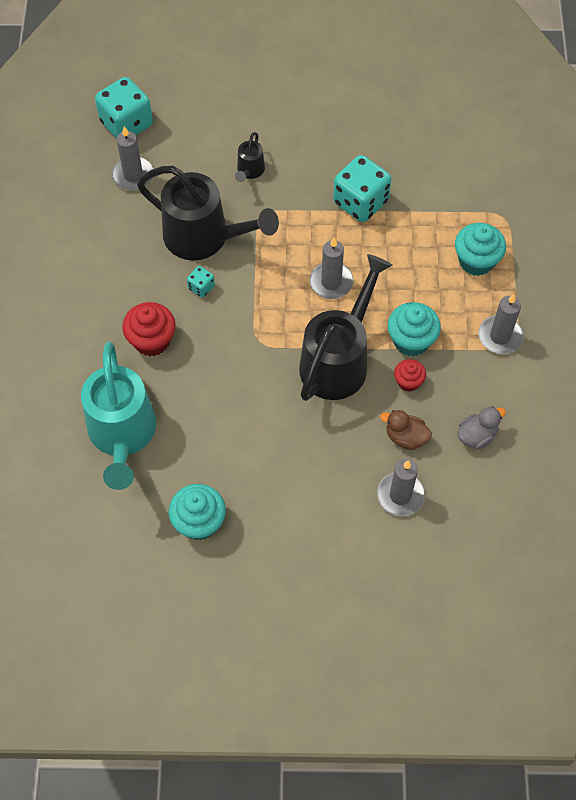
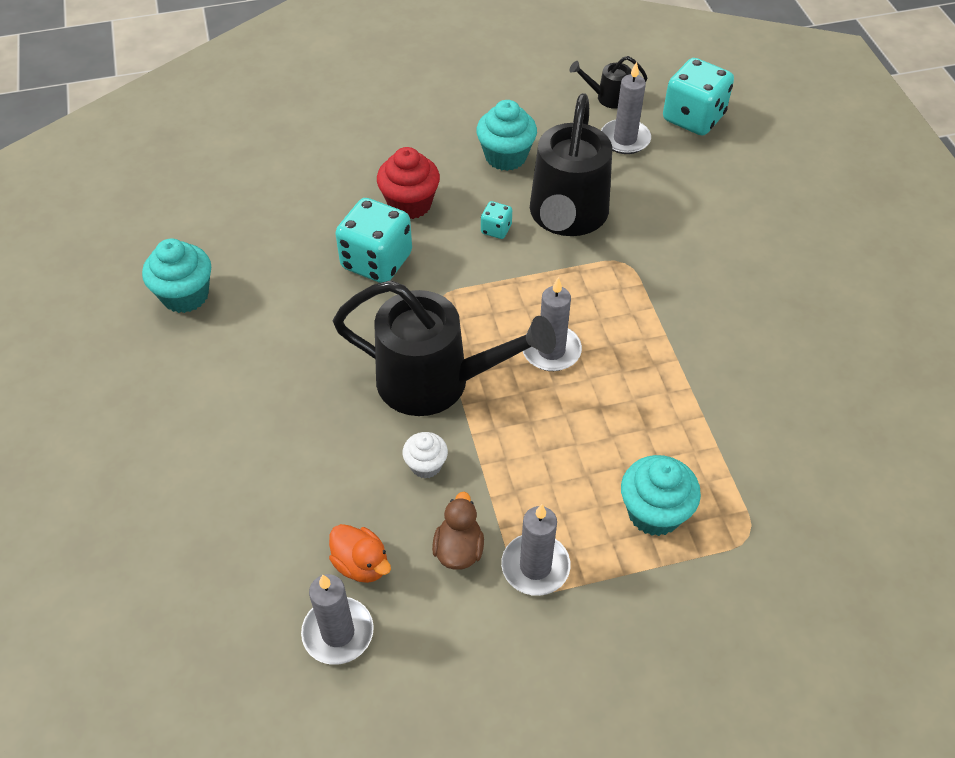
camera: 75 degrees right, 10 degrees down
(122, 436) = (282, 208): turquoise watering can -> none
(249, 171) = (682, 236): black watering can -> black watering can (607, 98)
(360, 202) = (691, 357): turquoise dice -> turquoise dice (376, 261)
(400, 495) = (252, 488): grey candle -> grey candle (338, 632)
(405, 437) = (339, 478): brown duck -> brown duck (459, 549)
(408, 382) = (426, 465): red cupcake -> white cupcake
(411, 340) = (492, 456): turquoise cupcake -> turquoise cupcake (506, 156)
(476, 436) = (361, 564): grey duck -> orange duck

